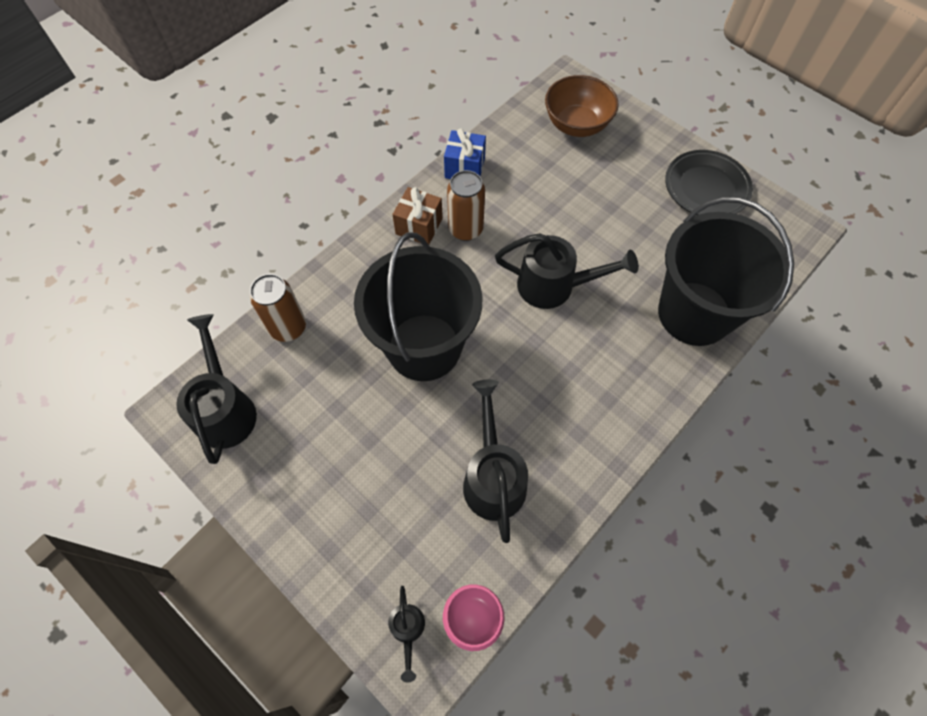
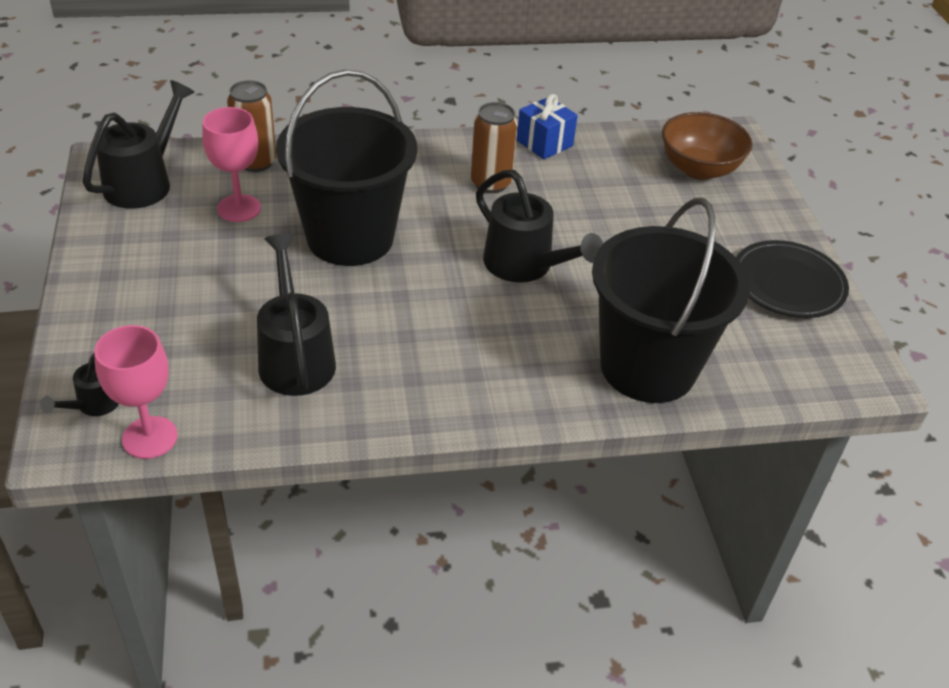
camera: 35 degrees right, 20 degrees down
(322, 380) = (239, 208): none -> pink goblet
(419, 226) = (450, 159): brown gift -> none
(493, 477) = (295, 357): black watering can -> black watering can turned 45 degrees counterclockwise

